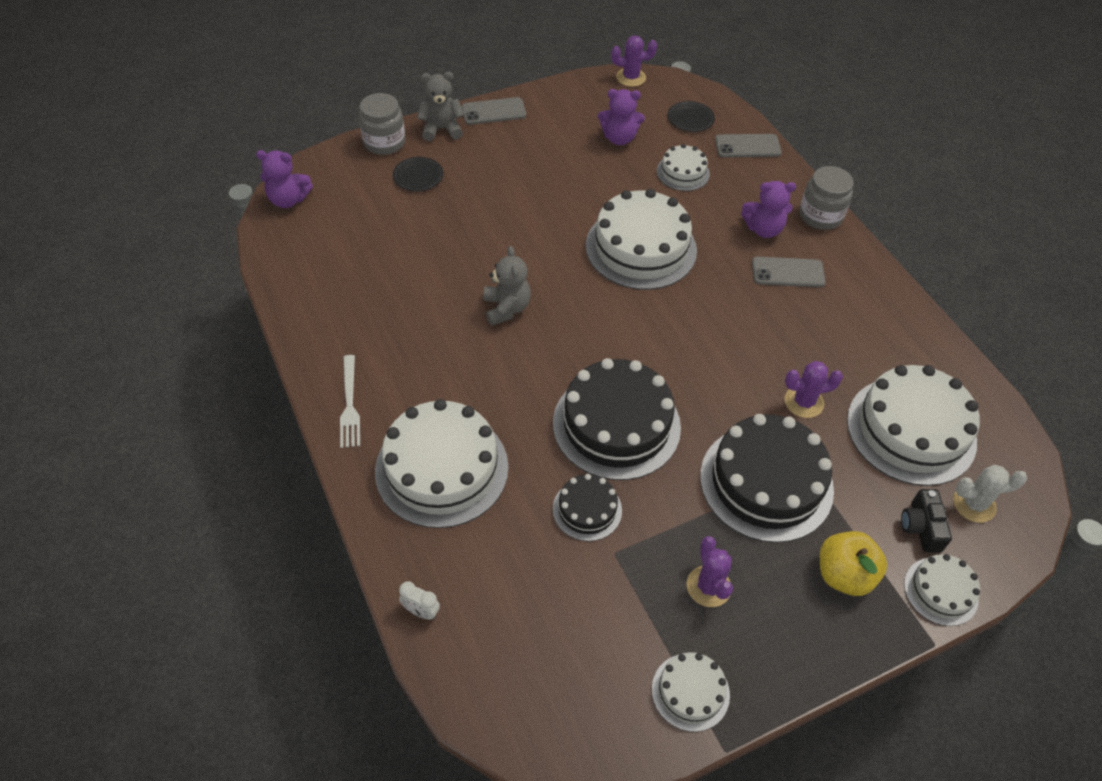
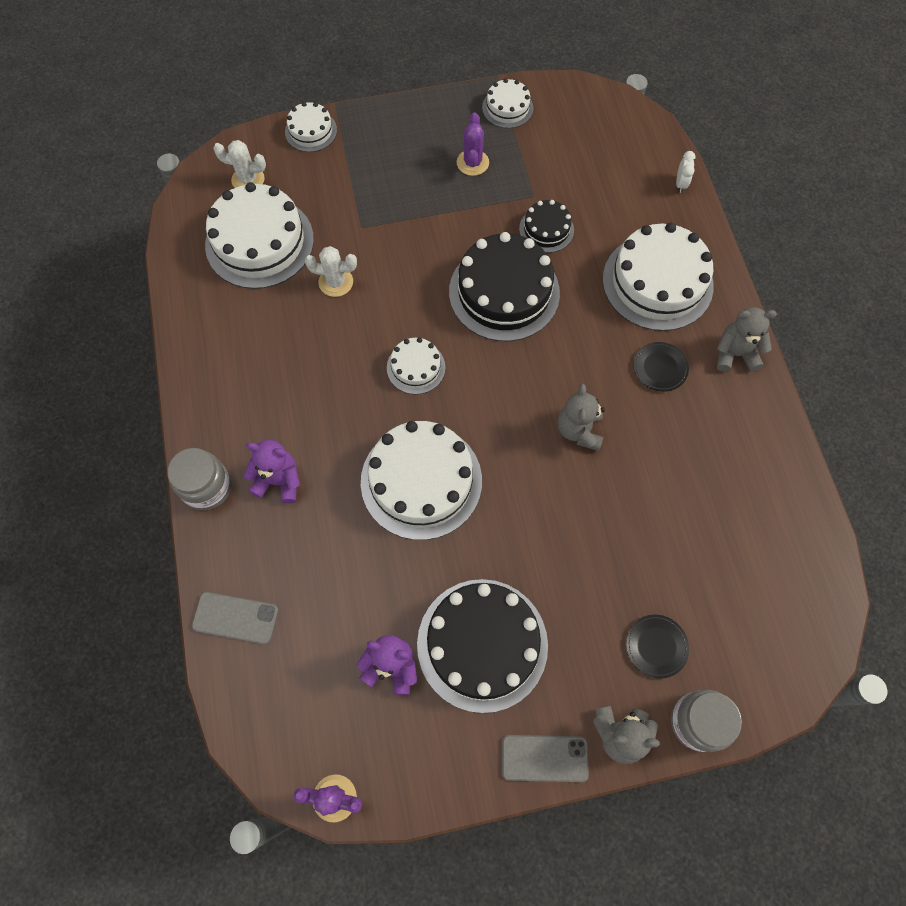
camera: 165 degrees left, 15 degrees up
(288, 200) = (814, 636): purple teddy bear -> none
(349, 405) = (735, 354): white fork -> grey teddy bear
(421, 611) = (680, 184): white clock -> white clock turned 60 degrees clockwise
(683, 172) = (333, 587): white cake -> white cake (416, 367)
(690, 118) = (285, 687): black plate -> black plate (660, 368)
(766, 482) = (399, 224): black cake -> black cake (482, 644)
(788, 272) = (281, 419): grey phone -> none
(803, 402) = (336, 282): purple cactus -> white cactus
(844, 575) = (373, 152): yellow apple -> none
(921, 527) = (298, 172): black camera -> none

